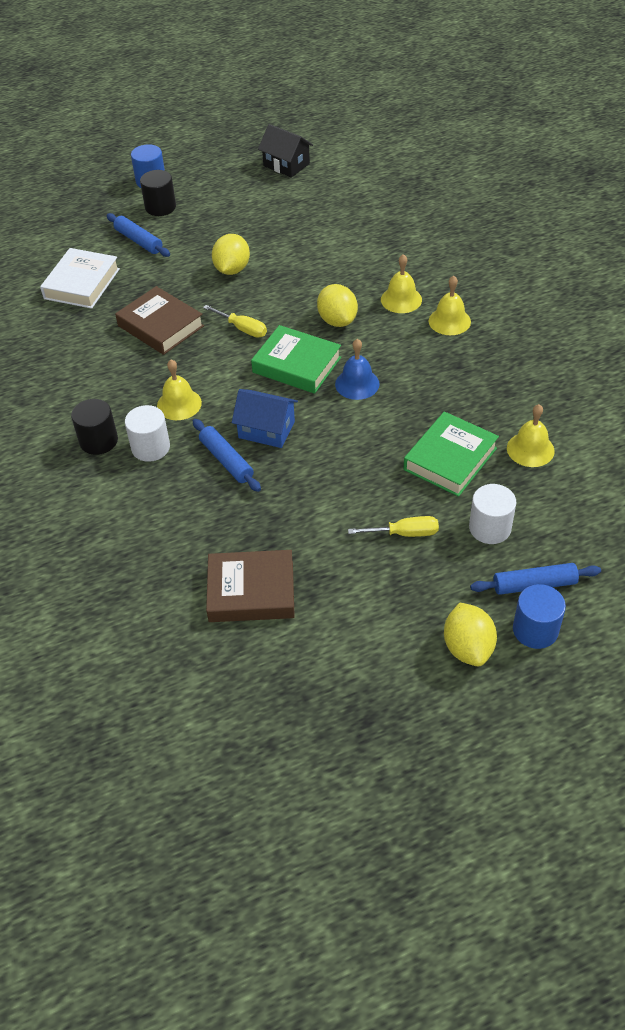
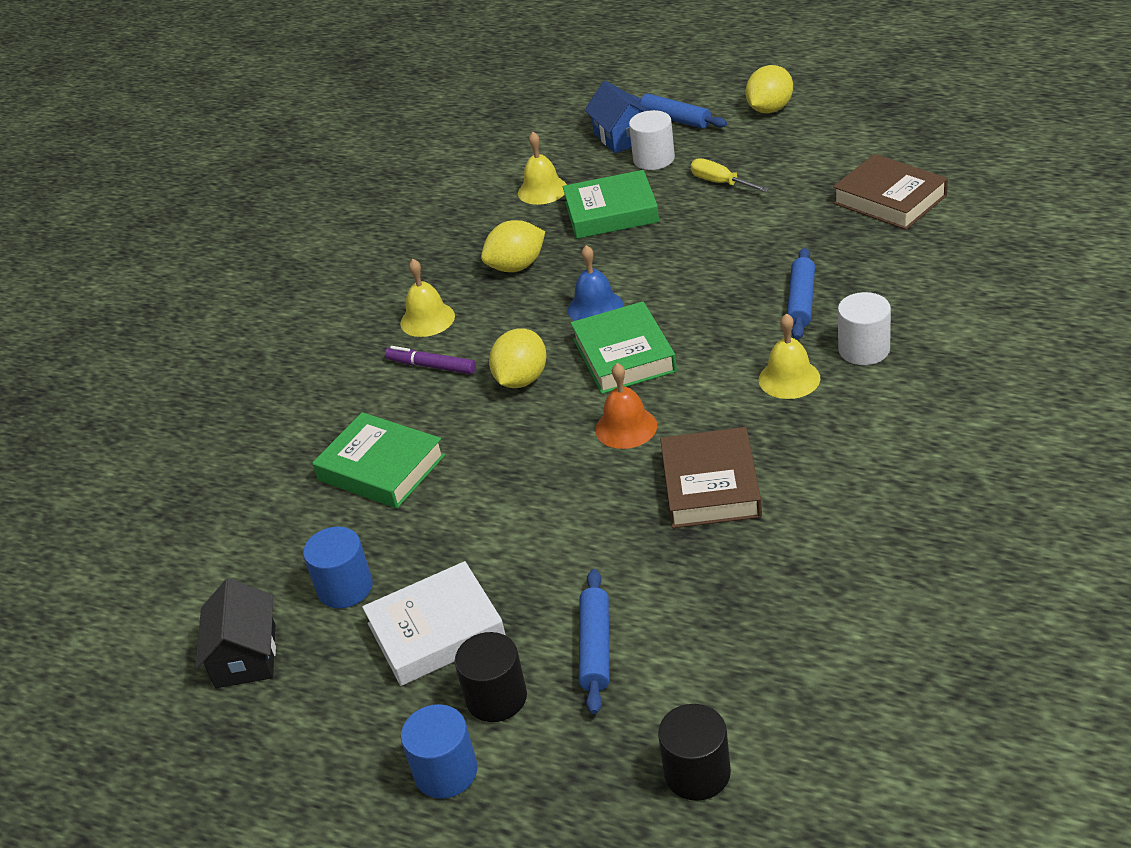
camera: 130 degrees left, 10 degrees down
(82, 284) = (745, 619): white book -> white book (436, 631)
(98, 441) = (914, 384): black cylinder -> black cylinder (697, 773)
(232, 269) = (539, 516): yellow lemon -> yellow lemon (516, 266)
(242, 328) = (626, 427): yellow screwdriver -> orange bell
(266, 430) = (731, 309): blue house -> blue house (622, 137)
(344, 245) = (381, 468): none -> green book
(401, 299) = (431, 366): yellow bell -> purple marker
(535, 630) = (712, 100): blue cylinder -> blue cylinder (345, 588)

